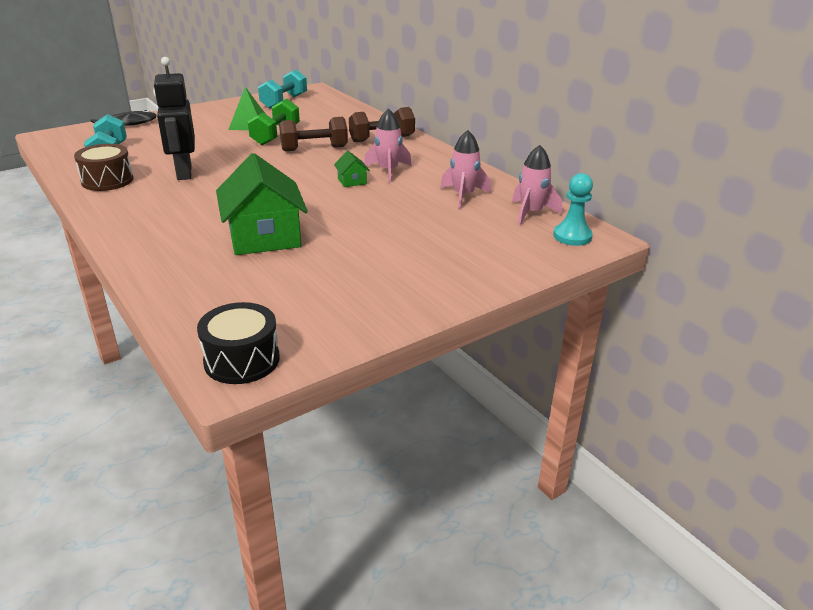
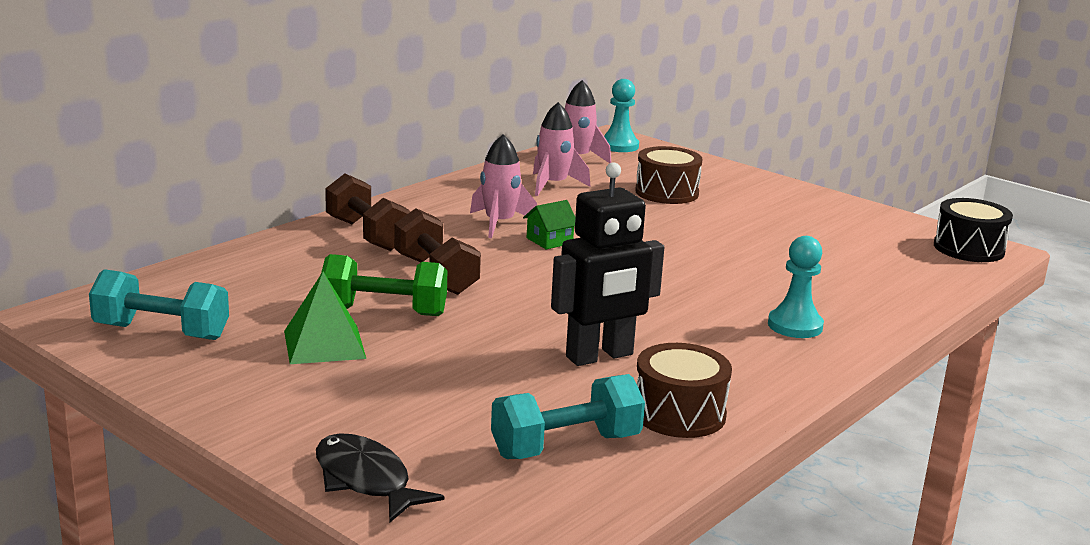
camera: 105 degrees left, 10 degrees down
(167, 231) = (795, 326): none -> turquoise pawn
(264, 237) = (751, 269): green house -> none
(439, 235) = (667, 192): none -> brown drum

